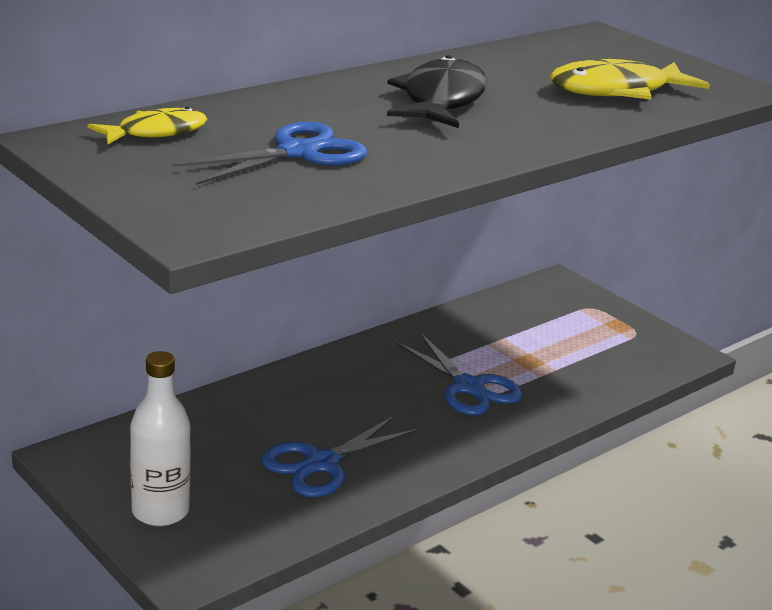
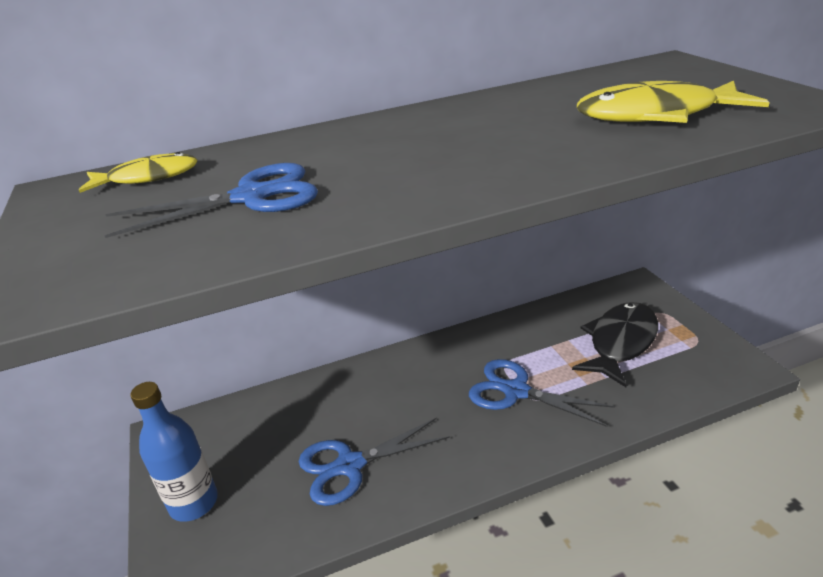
camera: 25 degrees right, 5 degrees up
(160, 511) = (194, 503): white bottle -> blue bottle
(440, 100) = (452, 134): black fish -> black fish (620, 343)
(468, 387) = (516, 391): blue scissors -> blue scissors turned 135 degrees clockwise

